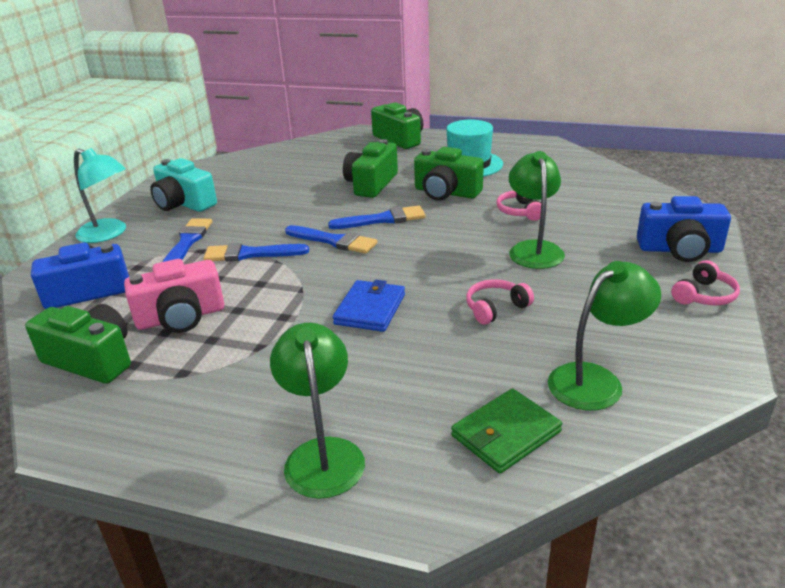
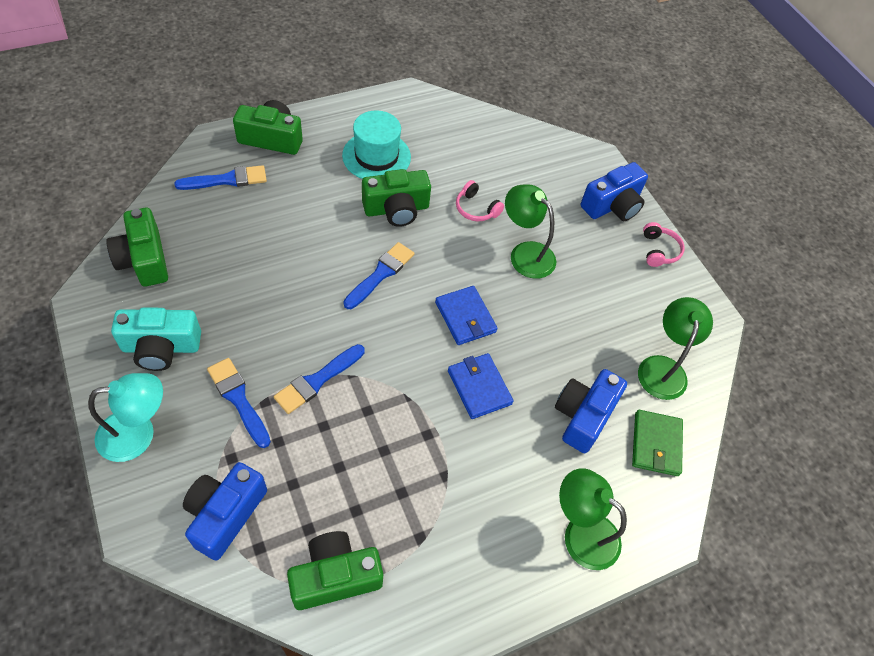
camera: 50 degrees left, 25 degrees up
(181, 317) = (349, 487): pink camera -> none
(334, 241) = (370, 324): blue brush -> blue brush (227, 180)
(371, 184) = (319, 226): green camera -> green camera (144, 259)
(419, 265) = (465, 317): none -> blue wallet
(447, 372) = (583, 416): none -> blue camera
(496, 308) = (557, 335): pink headphones -> none

